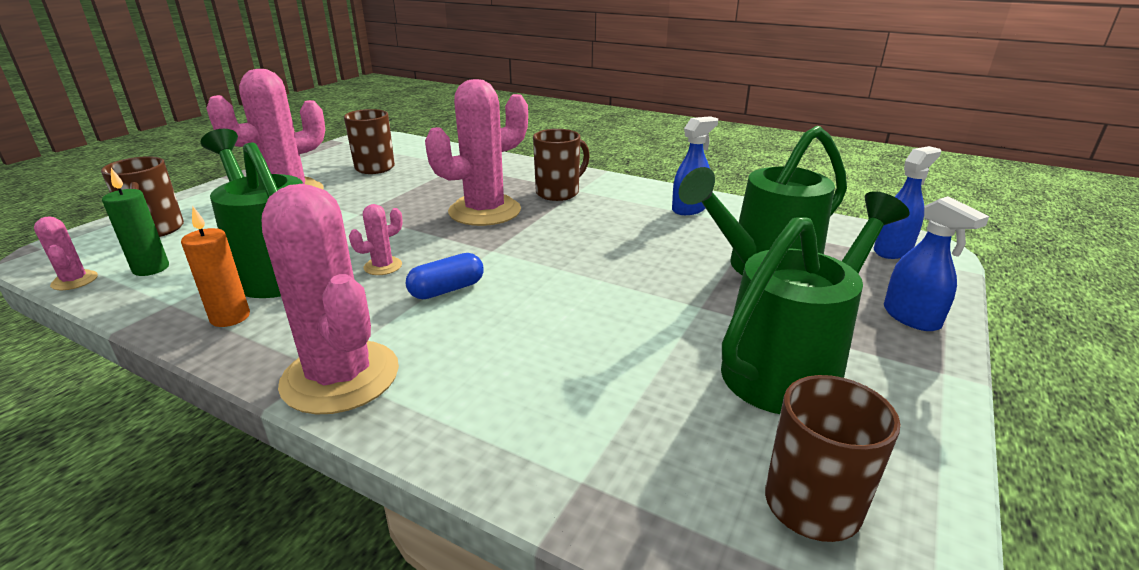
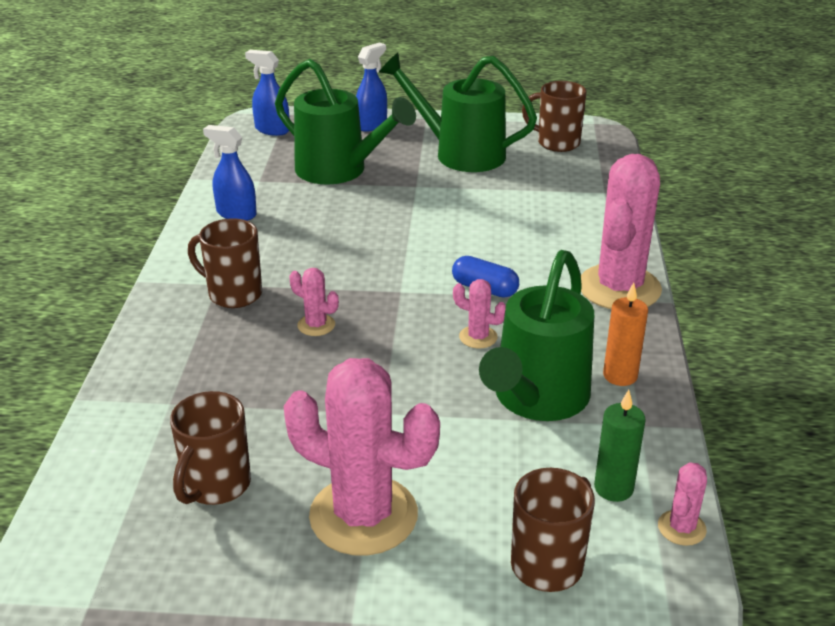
camera: 115 degrees left, 5 degrees up
(484, 211) = (316, 325): pink cactus -> pink cactus, size x0.44

